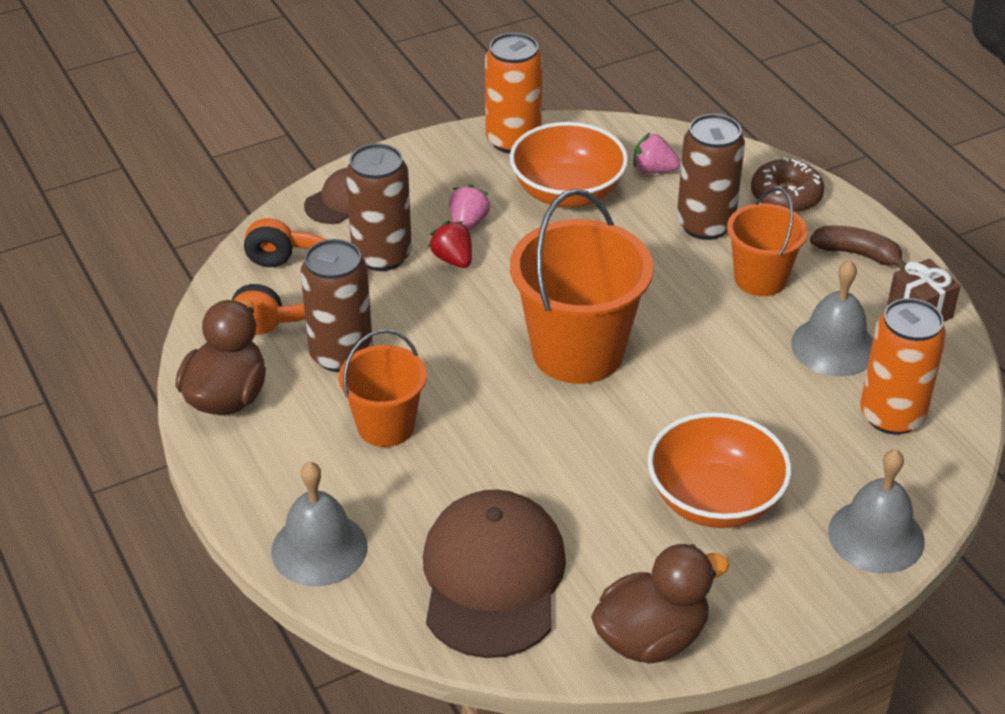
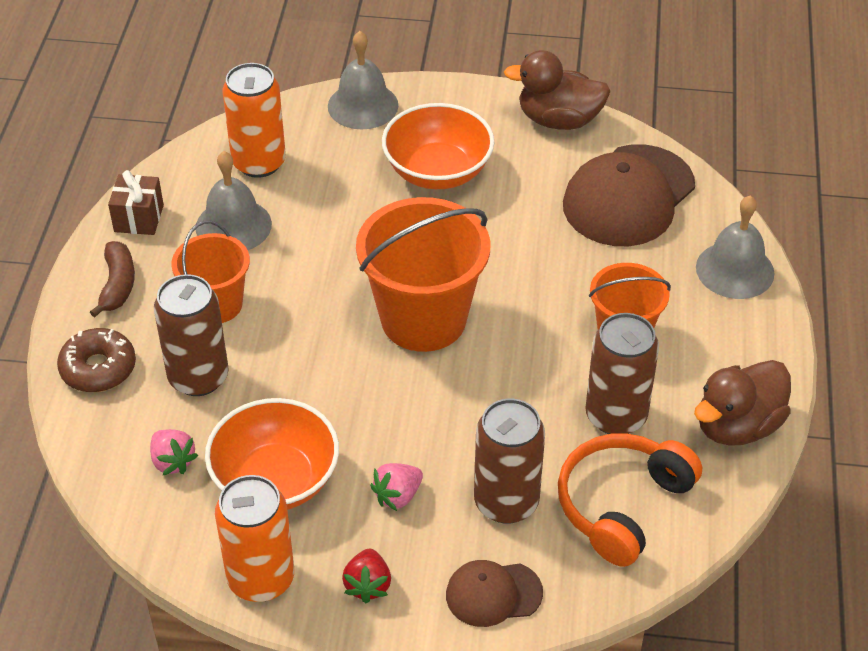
camera: 145 degrees left, 5 degrees up
(453, 259) = (446, 462): red strawberry -> red strawberry (368, 585)
(857, 254) = (117, 285): brown banana -> brown banana turned 150 degrees counterclockwise

